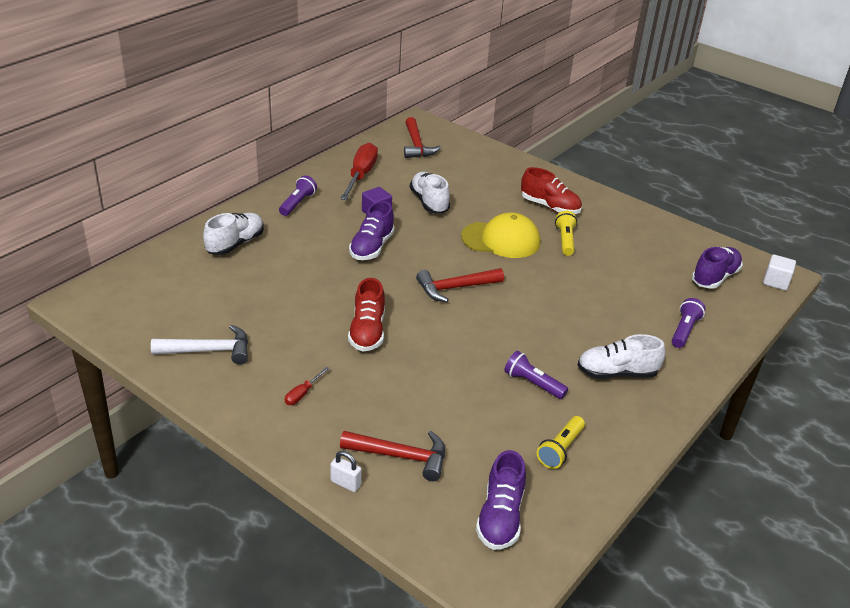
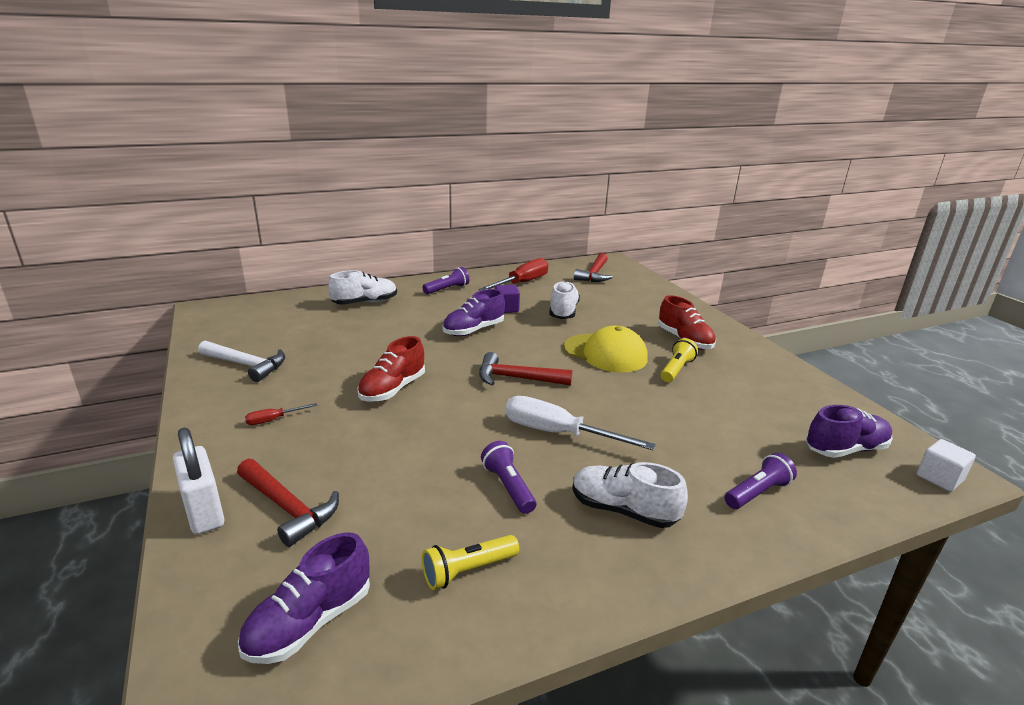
camera: 30 degrees right, 10 degrees down
(345, 483) = (204, 512): white padlock -> white padlock, size x1.84
(529, 329) = (558, 433): none -> white screwdriver

